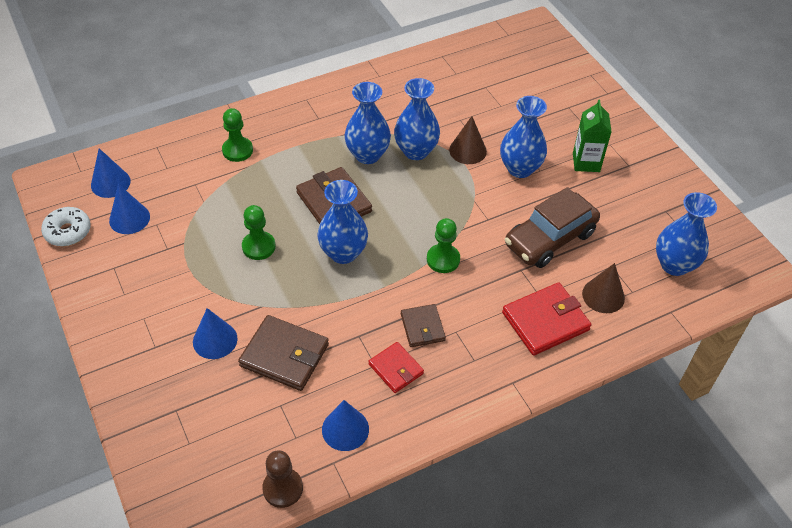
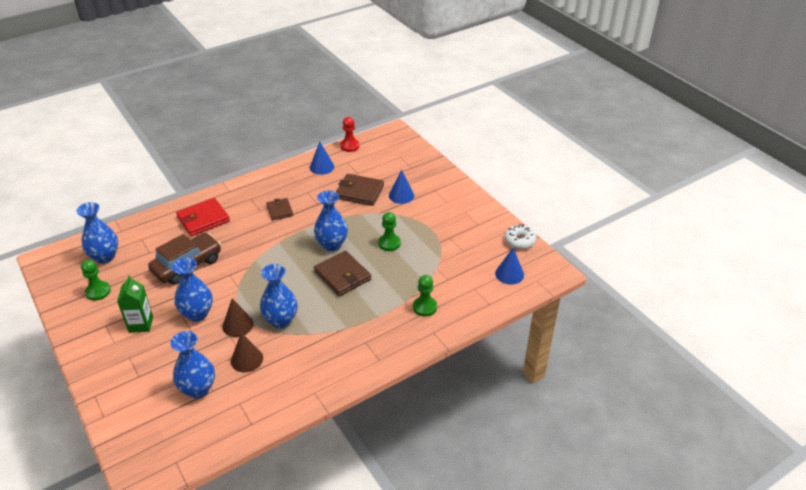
camera: 175 degrees right, 10 degrees down
(129, 218) = (483, 252): blue cone -> none
(283, 488) = (349, 146): brown pawn -> red pawn
(367, 155) = (320, 313): blue vase -> blue vase (198, 389)
(396, 369) = (295, 191): red wallet -> none
(443, 259) = (264, 246): green pawn -> green pawn (98, 291)
(603, 295) = (161, 235): brown cone -> brown cone (247, 359)

